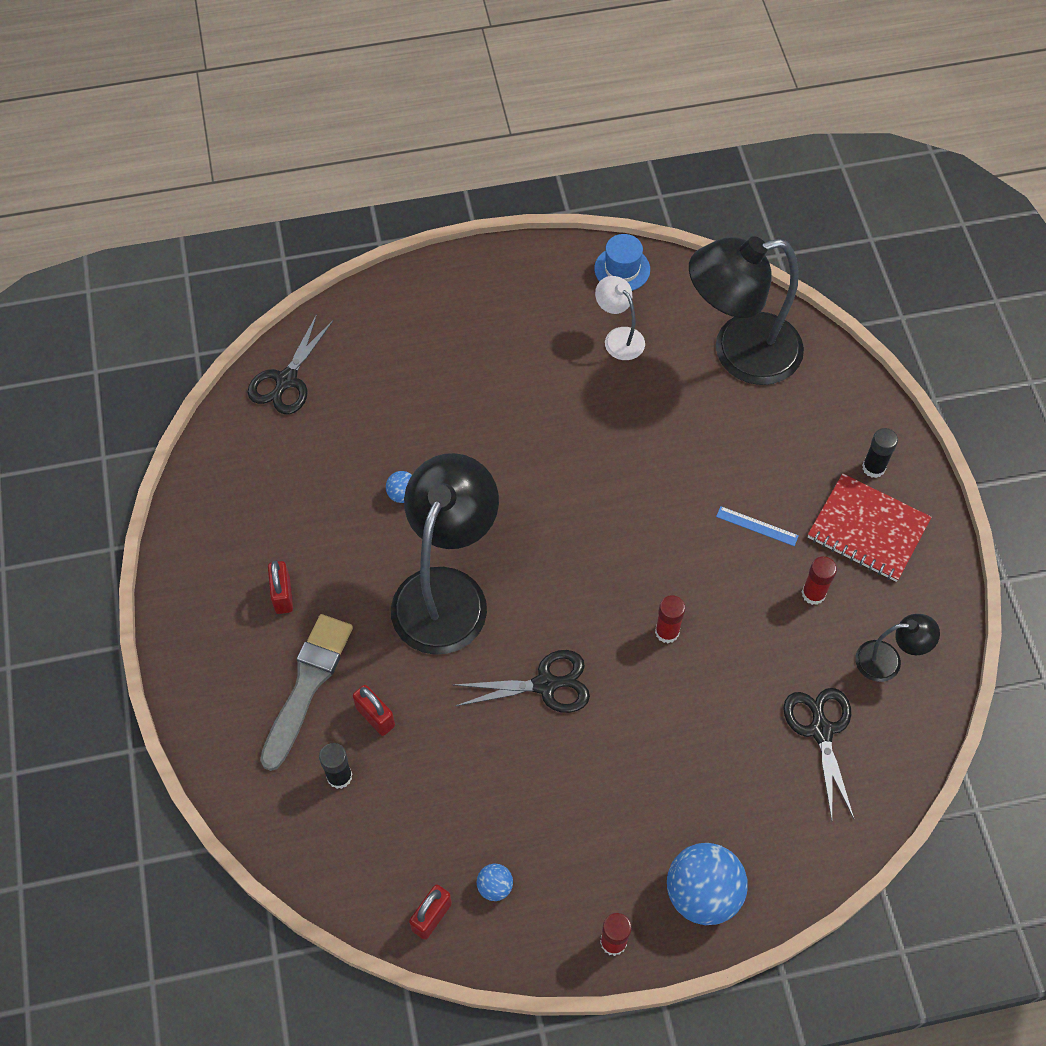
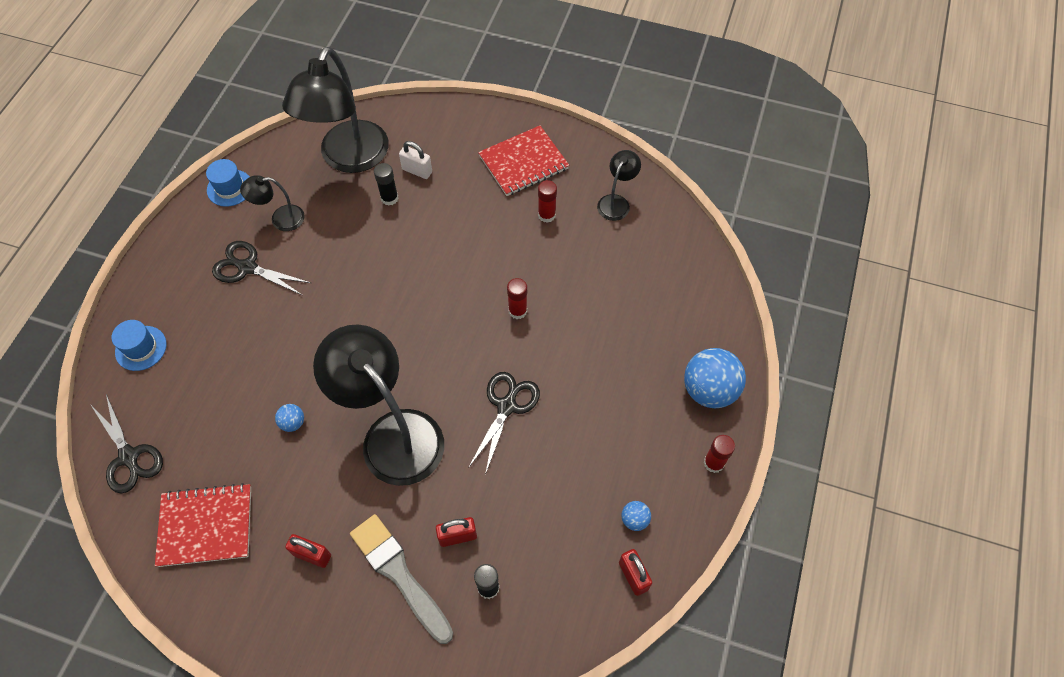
camera: 60 degrees left, 0 degrees up
(259, 487) = (206, 525): none -> red notebook
(397, 315) = (141, 348): none -> blue hat
(619, 337) = (280, 219): white lamp -> black lamp
(757, 526) = (479, 219): blue ruler -> none
(773, 427) = (417, 171): none -> white padlock
(821, 730) = (639, 263): black scissors -> black scissors (247, 267)
(873, 468) = (484, 136): black glue stick -> black glue stick (389, 198)

